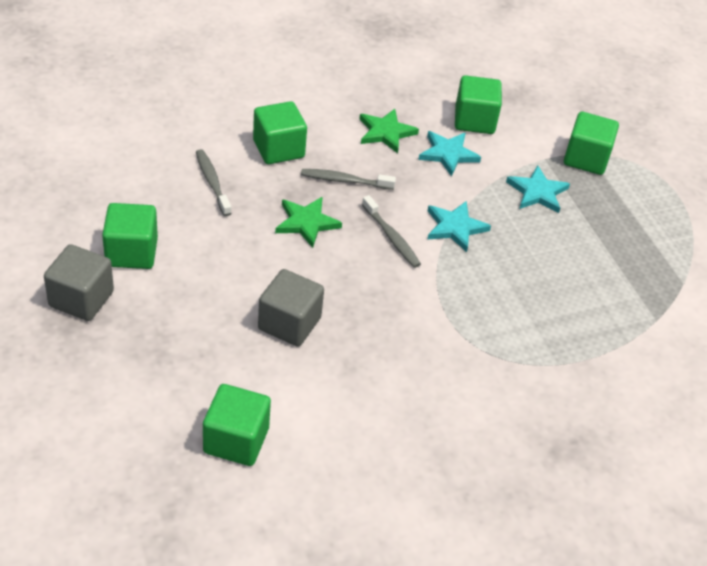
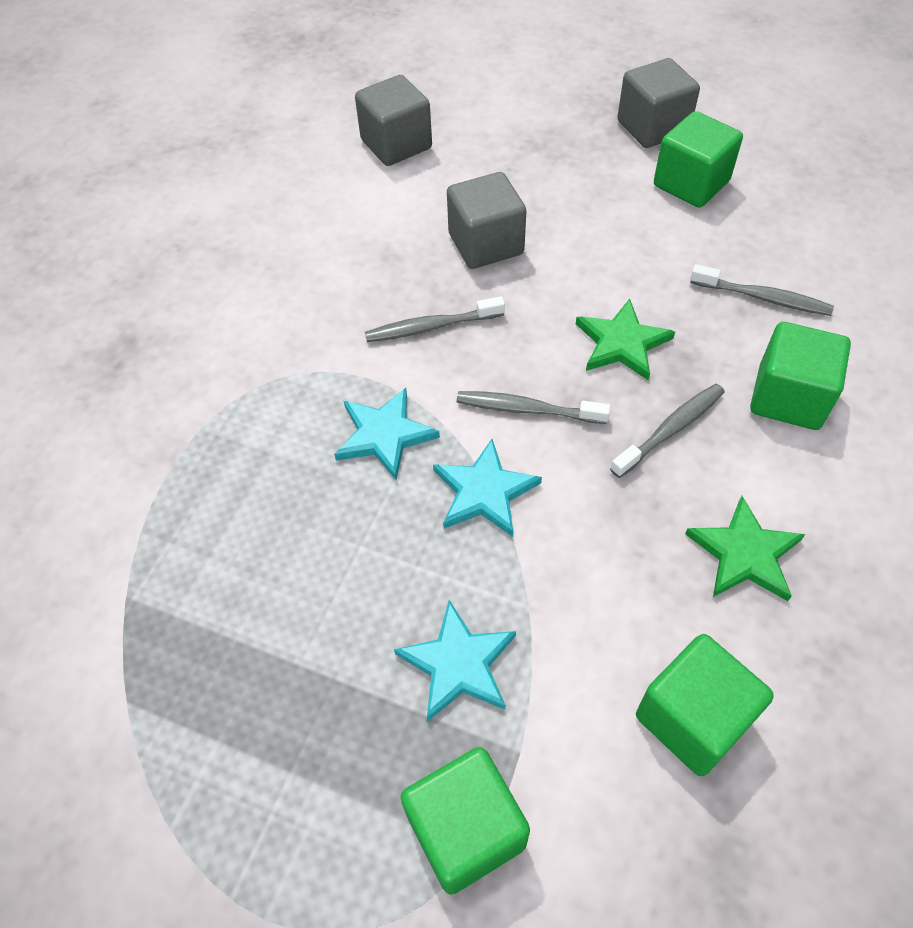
camera: 140 degrees right, 10 degrees up
(236, 440) = (396, 144): green cube -> grey cube
(382, 309) = (431, 327): none -> grey toothbrush
(448, 154) = (635, 603): turquoise star -> turquoise star (384, 435)

